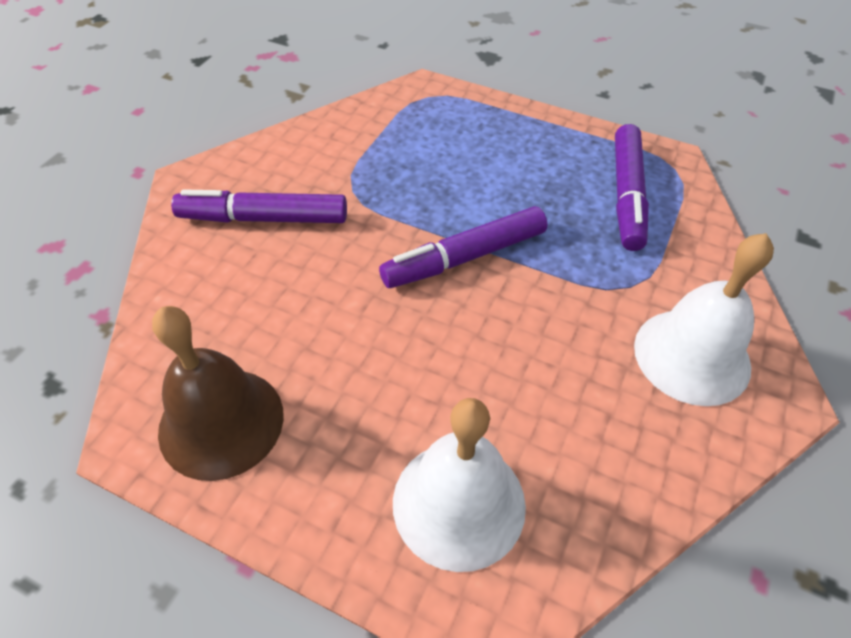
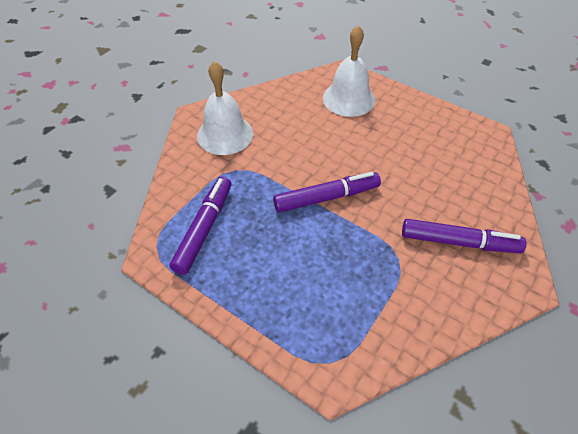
camera: 170 degrees left, 0 degrees up
(221, 422) = (452, 134): brown bell -> none

